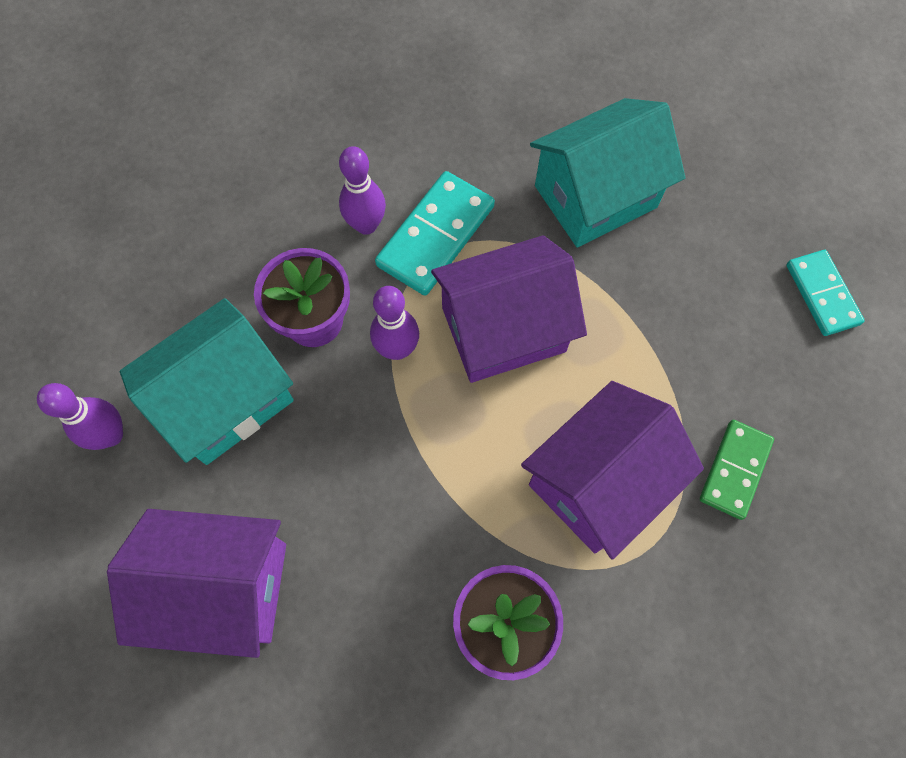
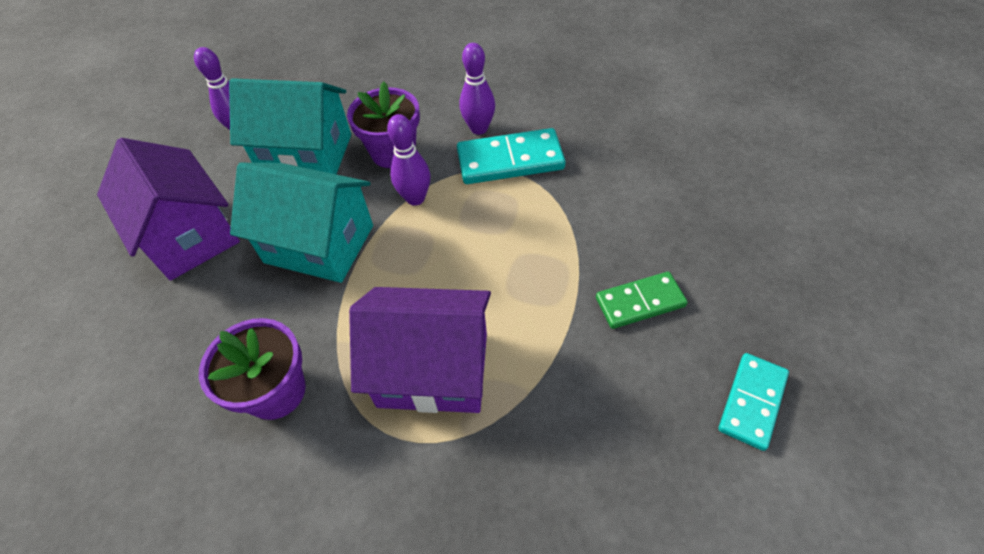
camera: 50 degrees right, 15 degrees down
(503, 329) = (487, 236): purple house -> none
(595, 196) = (639, 210): turquoise house -> turquoise house (319, 244)
(735, 470) = (533, 453): green domino -> green domino (640, 302)

